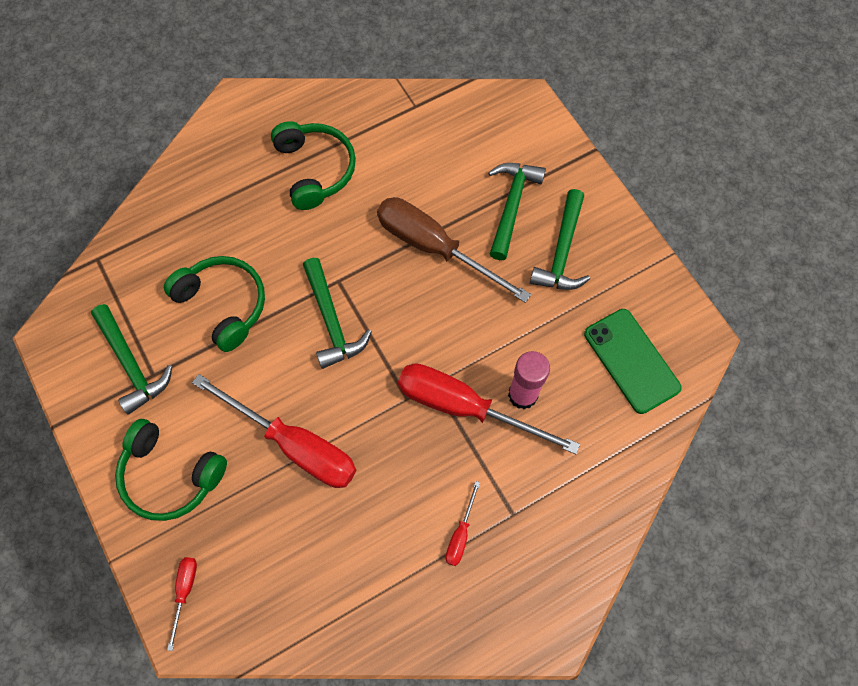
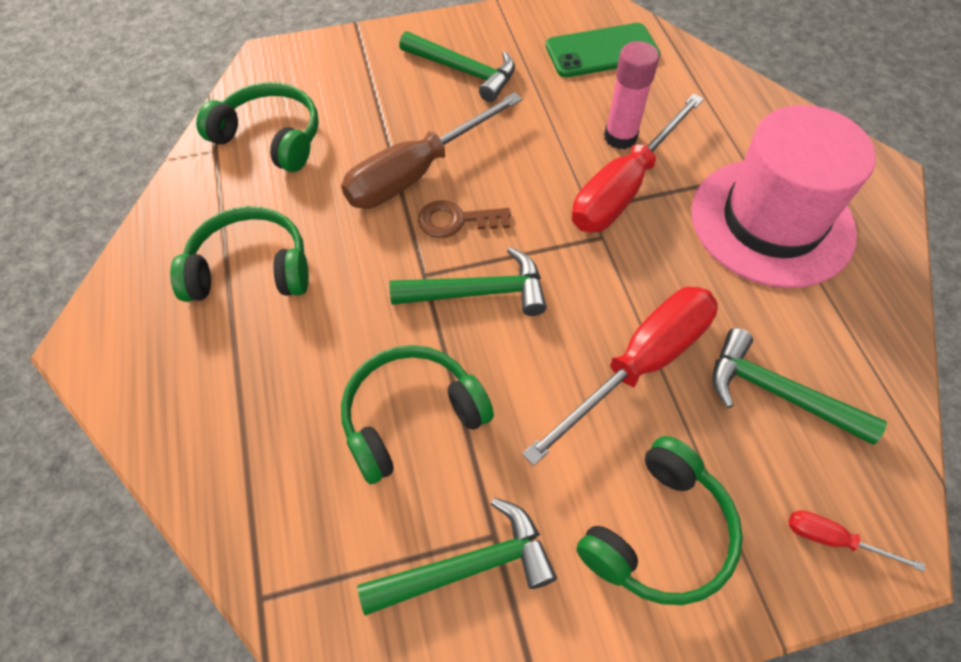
camera: 75 degrees left, 10 degrees down
(394, 289) = (456, 220): none -> brown key
(440, 136) = (271, 137): none -> green headphones
(460, 534) = (772, 222): red screwdriver -> pink hat
(511, 205) = (392, 97): green hammer -> green hammer (777, 393)

